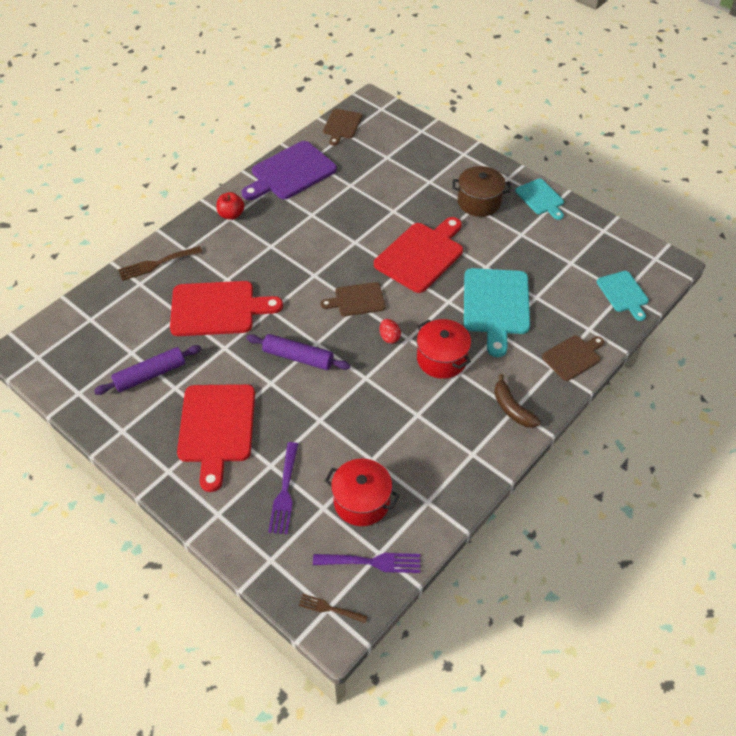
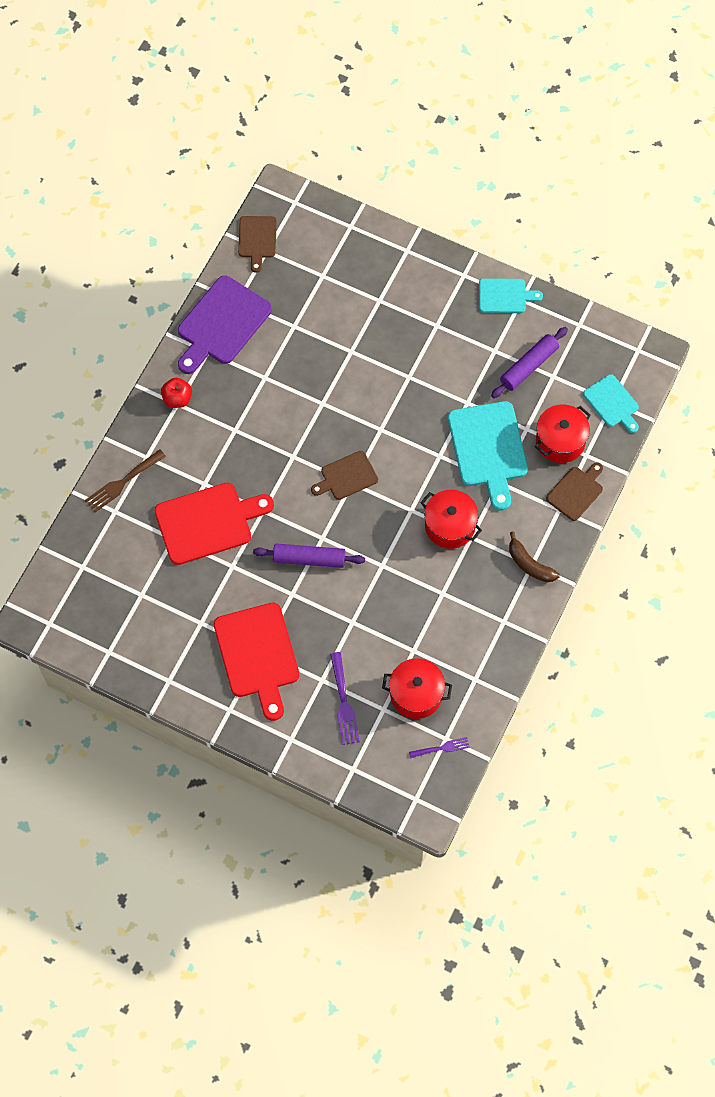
camera: 15 degrees left, 15 degrees up
(150, 375) = (171, 615): purple rolling pin -> purple rolling pin (529, 366)
(329, 608) = (417, 798): brown fork -> none
(372, 562) = (442, 748): purple fork -> purple fork, size x0.63
(389, 337) = (392, 513): red egg -> none
(421, 255) = (396, 403): red cutting board -> none
(479, 202) = (440, 317): brown pot -> none
(540, 198) = (505, 296): turquoise cutting board -> turquoise cutting board turned 45 degrees counterclockwise
(566, 313) = (560, 441): none -> red pot

